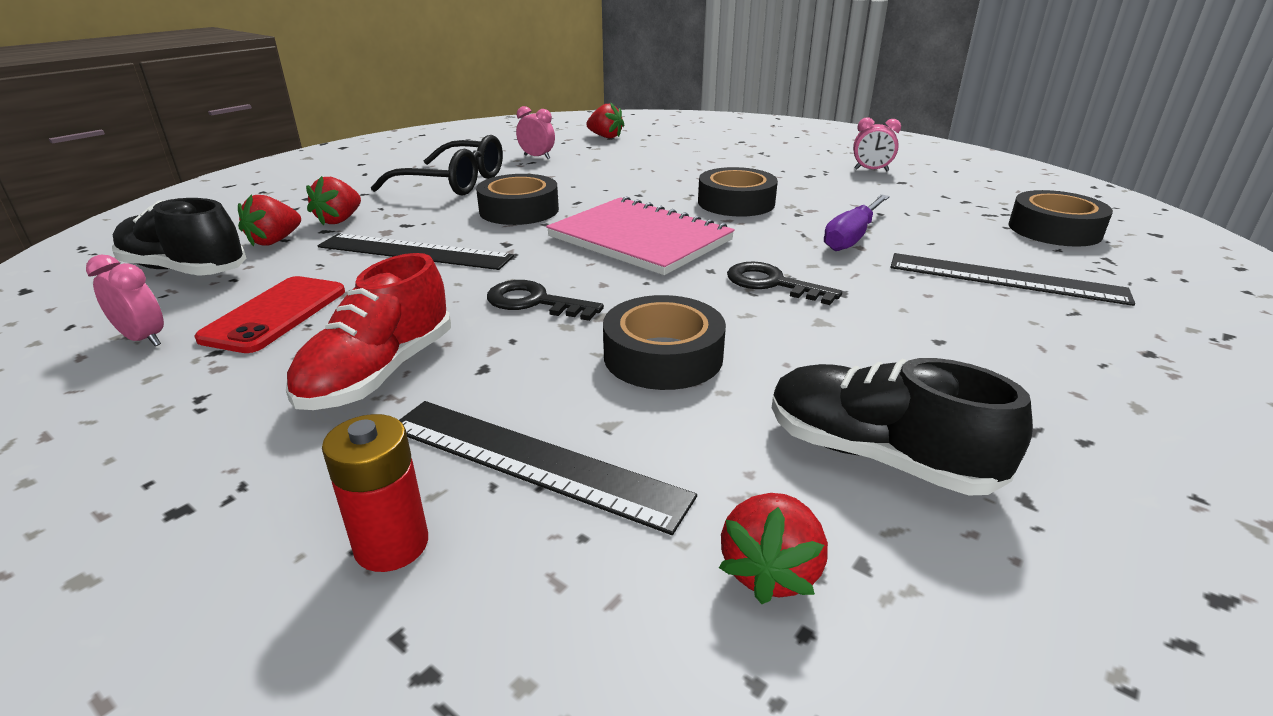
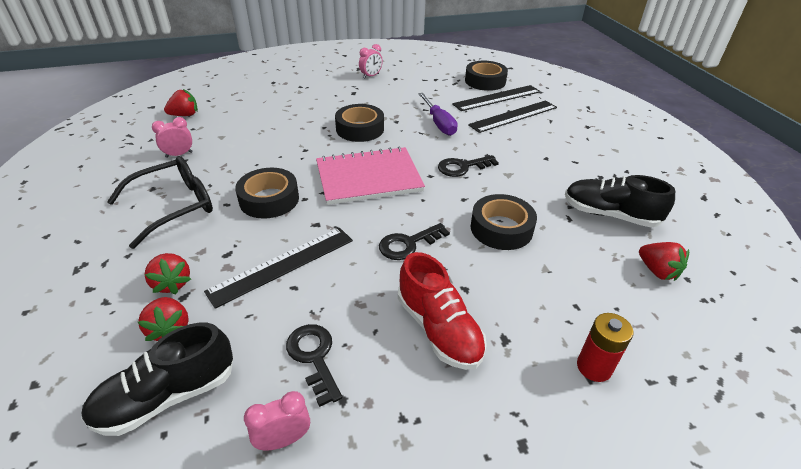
camera: 55 degrees left, 10 degrees up
(275, 314) = (314, 357): red phone -> black key
(533, 461) = (559, 302): black ruler -> black ruler (497, 98)
(877, 456) = (609, 215): black shoe -> black shoe turned 45 degrees clockwise

